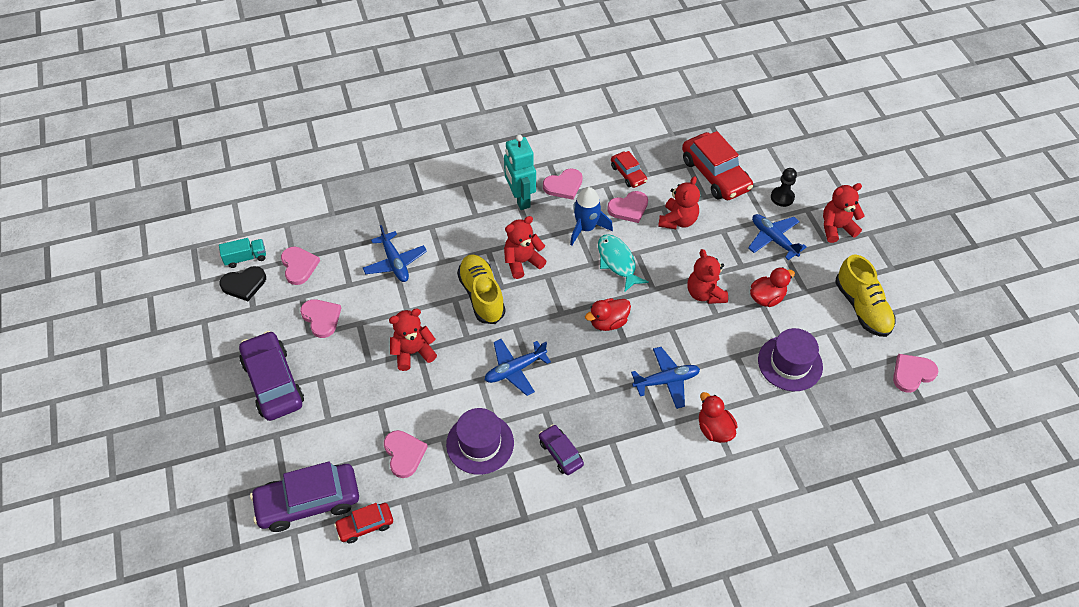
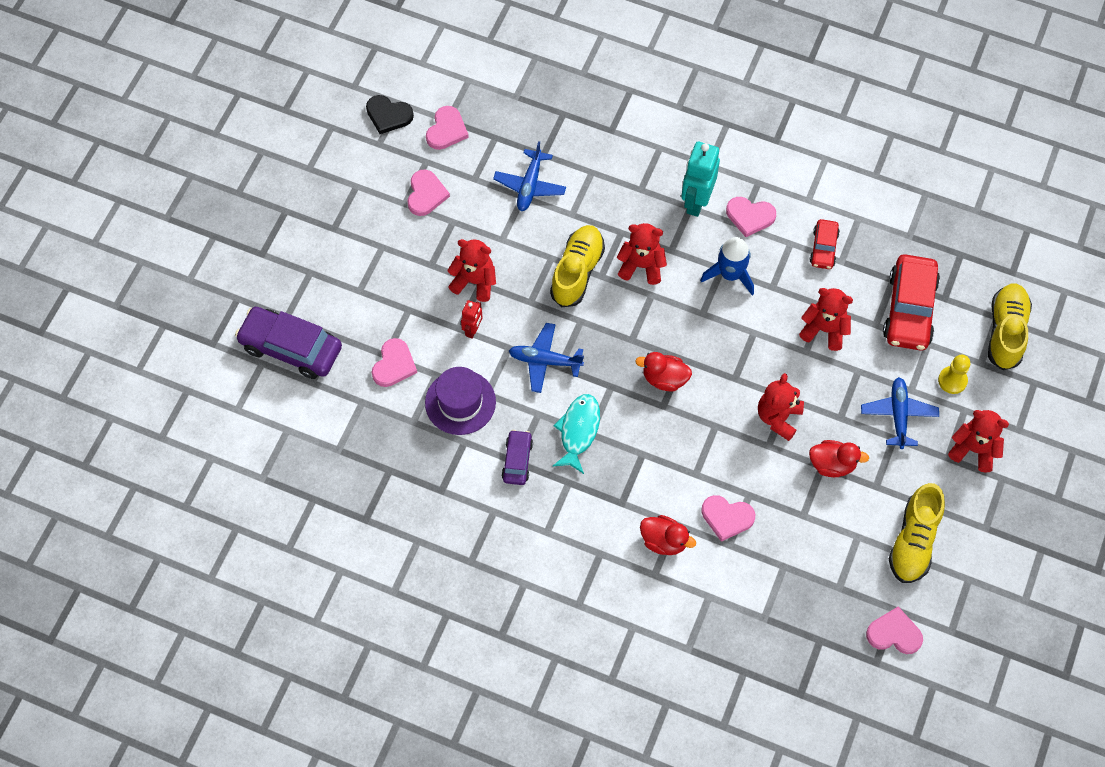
camera: 40 degrees right, 10 degrees up
(245, 258) = (409, 90): turquoise truck -> none
(273, 382) = (343, 225): purple car -> none
(365, 525) = (317, 400): red car -> none
(442, 386) = (473, 330): none -> red robot
(617, 262) = (727, 328): turquoise fish -> turquoise fish (578, 431)
(629, 208) = (789, 284): pink heart -> pink heart (727, 517)
(666, 381) = (664, 469): blue plane -> none
(678, 220) = (824, 330): red teddy bear -> red teddy bear turned 135 degrees counterclockwise
(714, 429) = (664, 541): red duck -> red duck turned 105 degrees clockwise
(781, 149) = (1006, 332): none -> yellow shoe
(782, 197) = (952, 380): black pawn -> yellow pawn
(790, 363) = (790, 538): purple hat -> none

